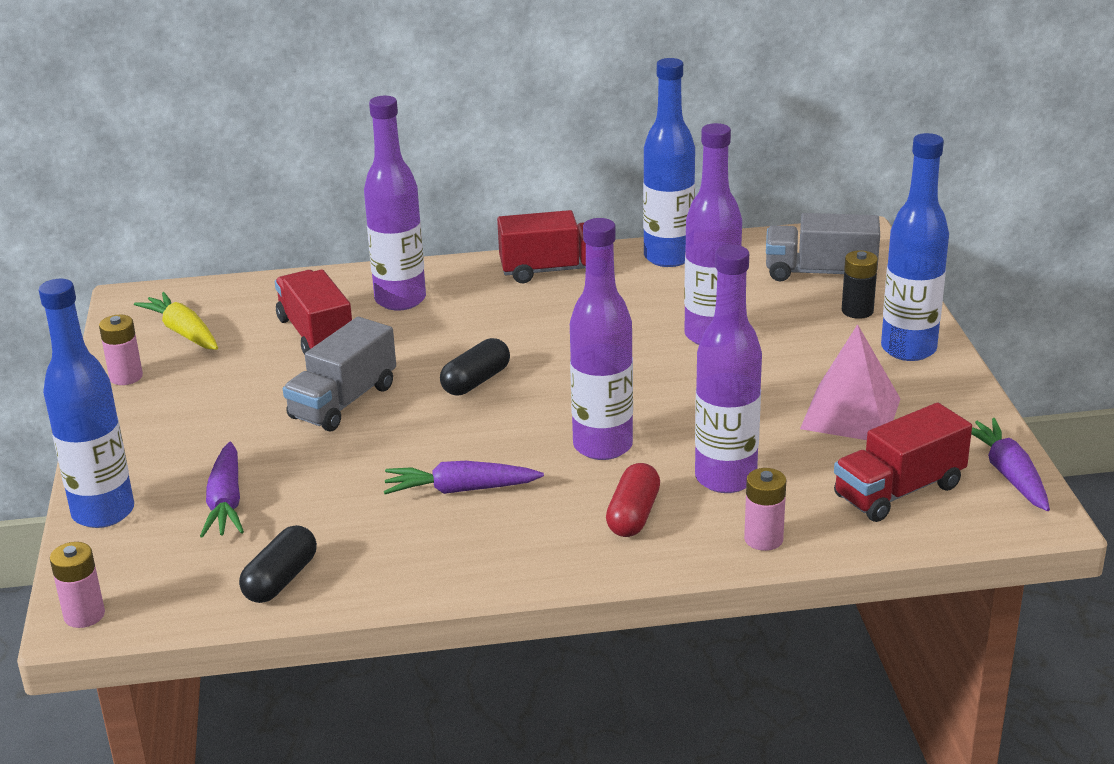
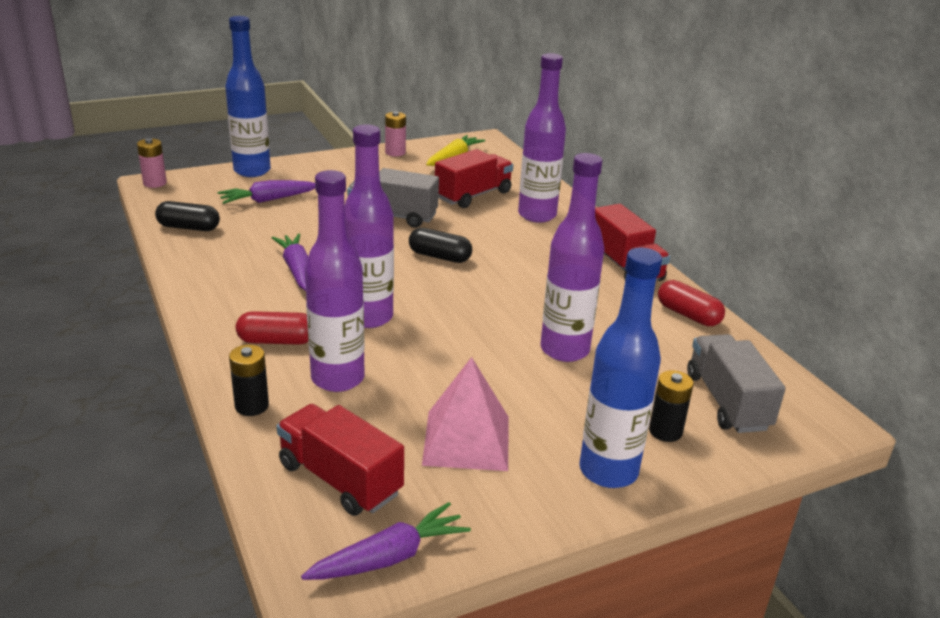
camera: 70 degrees right, 0 degrees up
(668, 257) = (688, 315): blue bottle -> red capsule
(763, 539) = (252, 406): pink battery -> black battery

